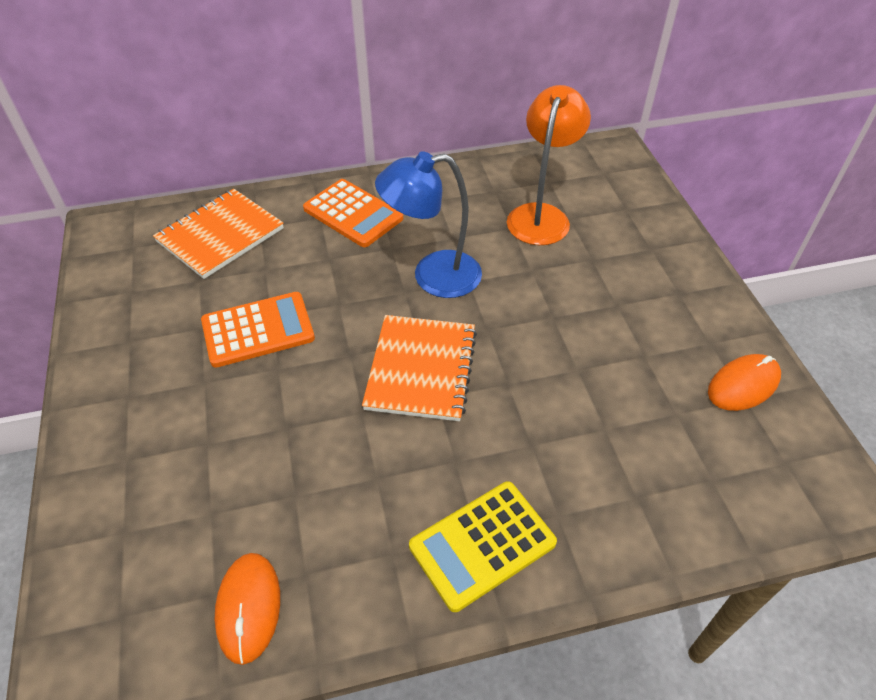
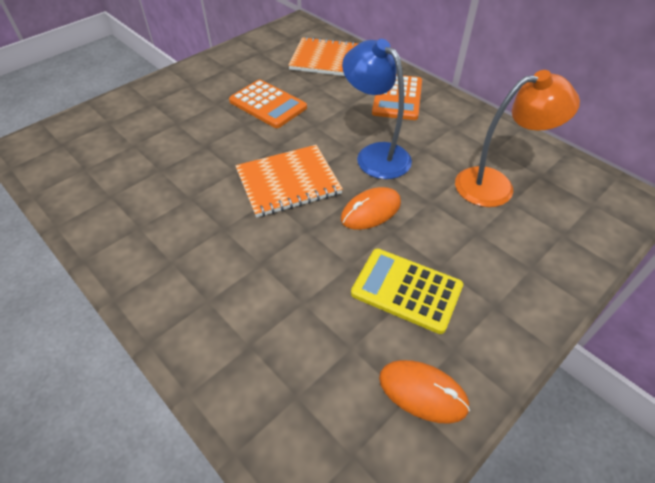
camera: 60 degrees right, 0 degrees up
(249, 608) = (81, 184): orange mouse -> orange mouse (371, 211)
(482, 545) = (164, 268): yellow calculator -> yellow calculator (406, 290)

